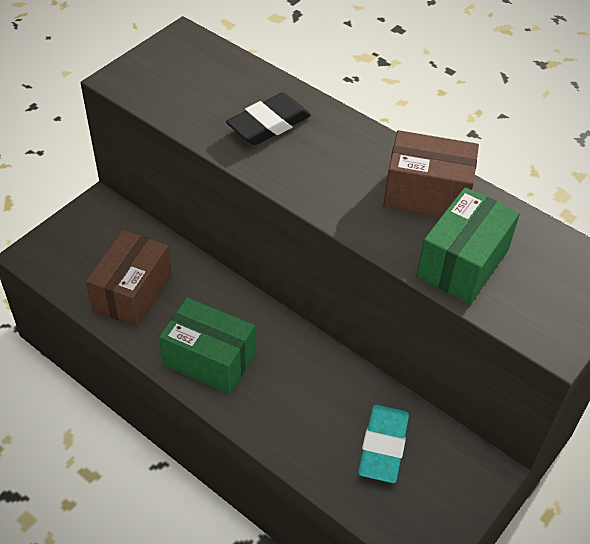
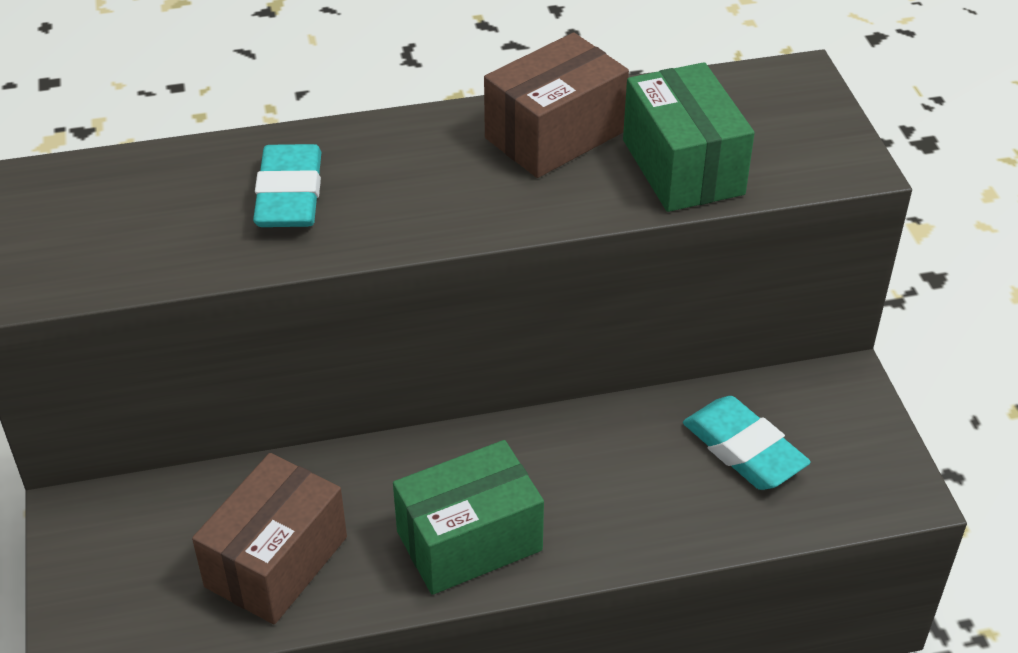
camera: 50 degrees left, 5 degrees down
(133, 293) = (276, 562): brown box -> brown box turned 60 degrees clockwise
(269, 124) = (289, 195): black eraser -> turquoise eraser

